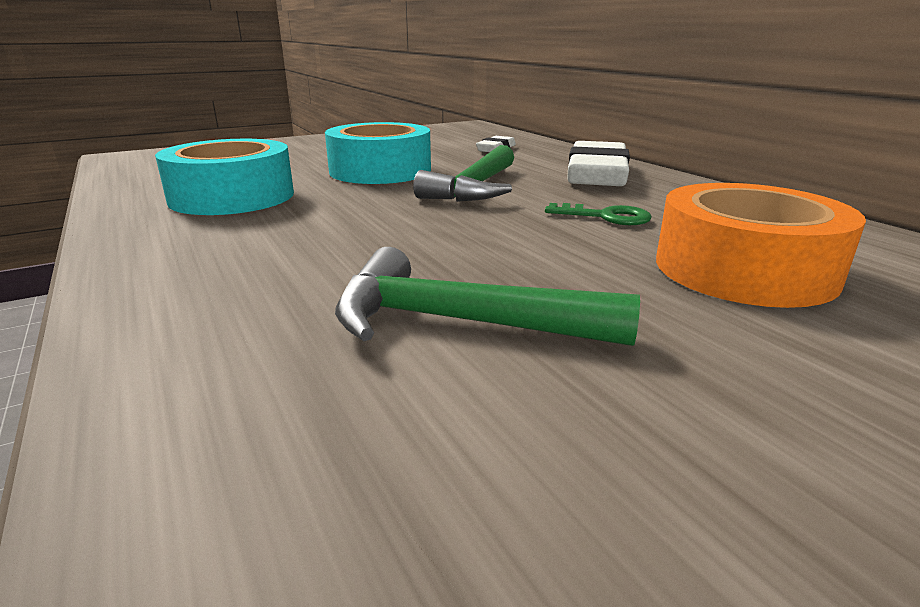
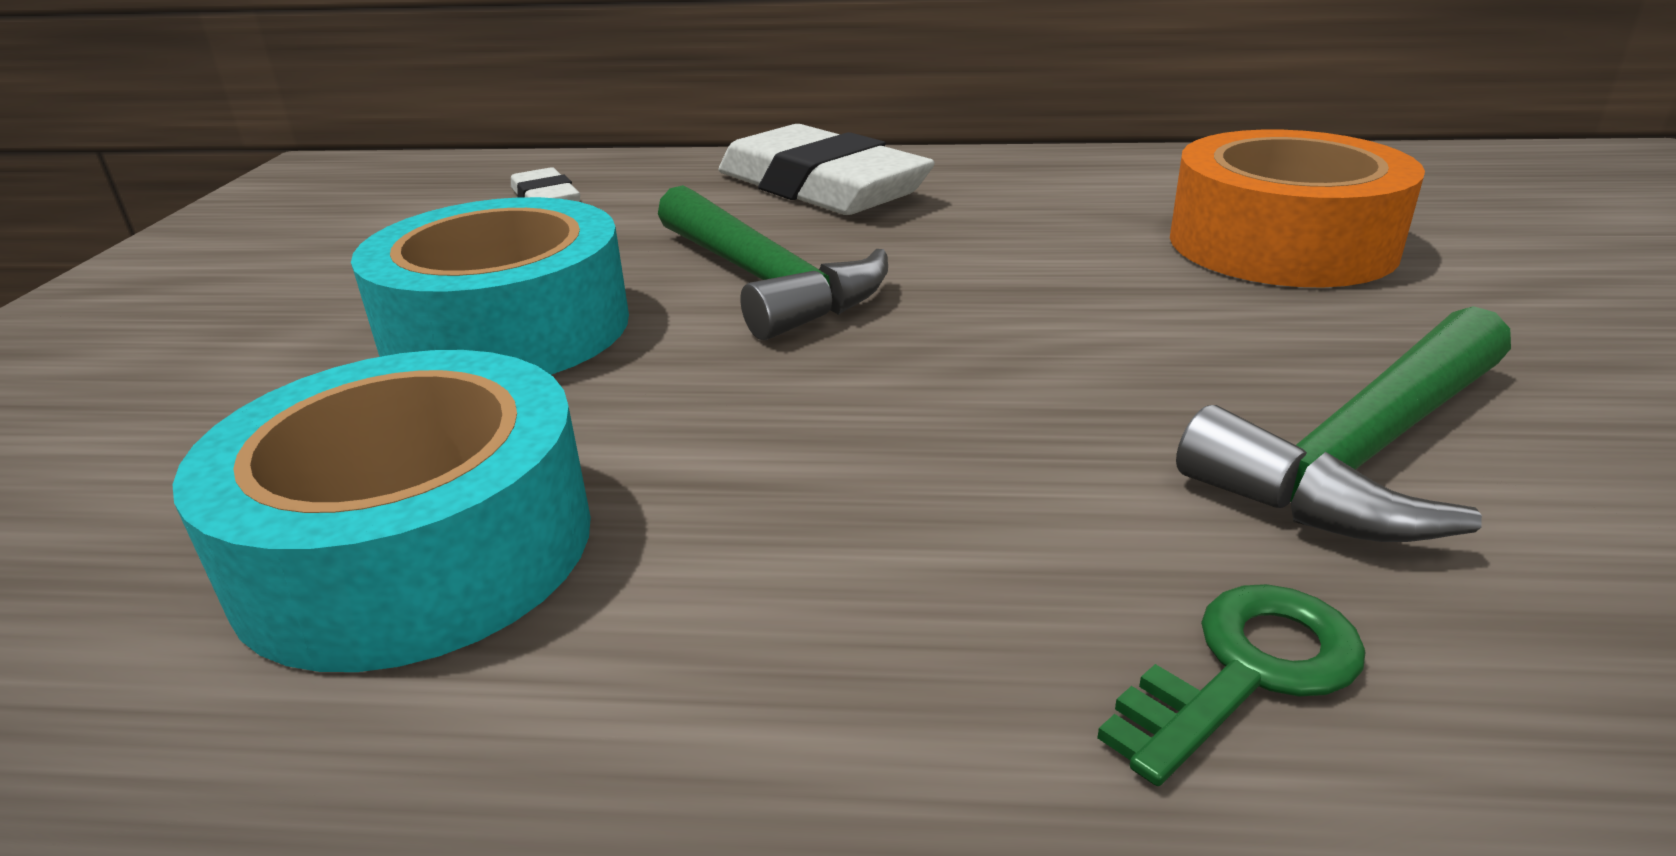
camera: 55 degrees left, 5 degrees up
(606, 217) = (1029, 245): green key -> green key (1246, 671)

